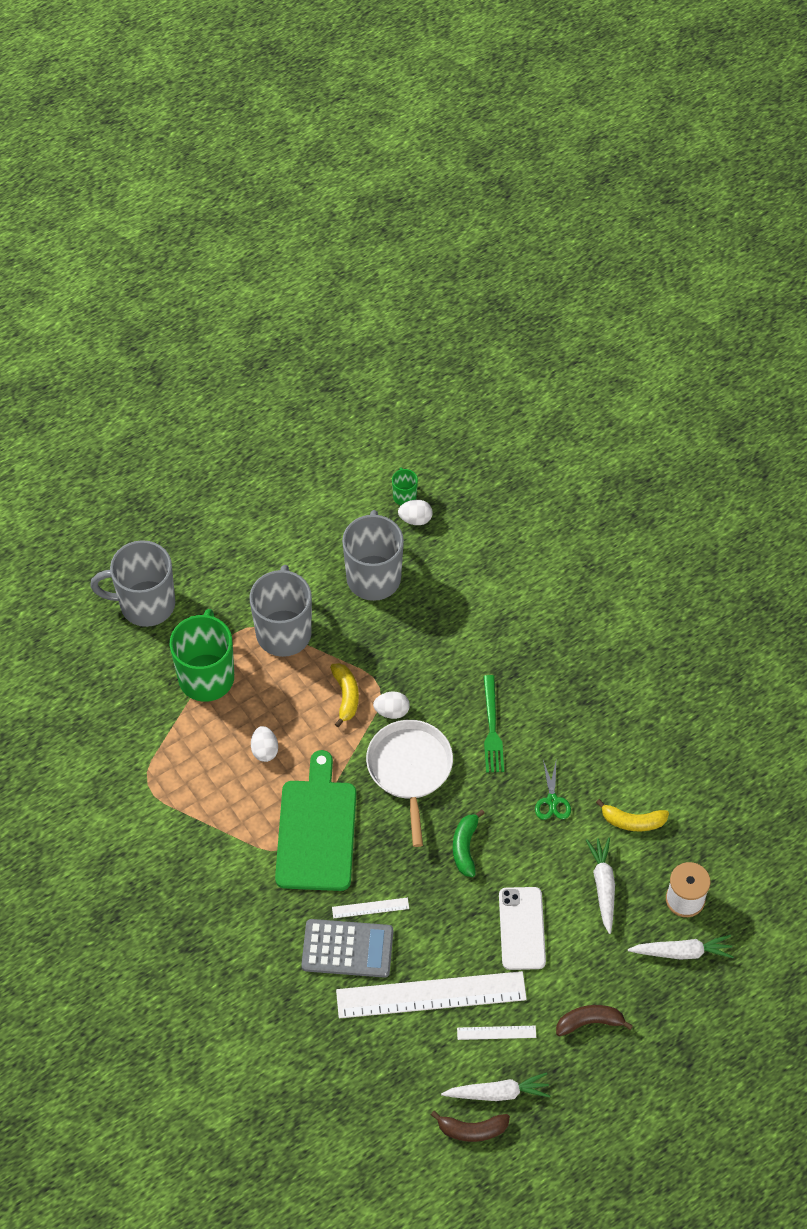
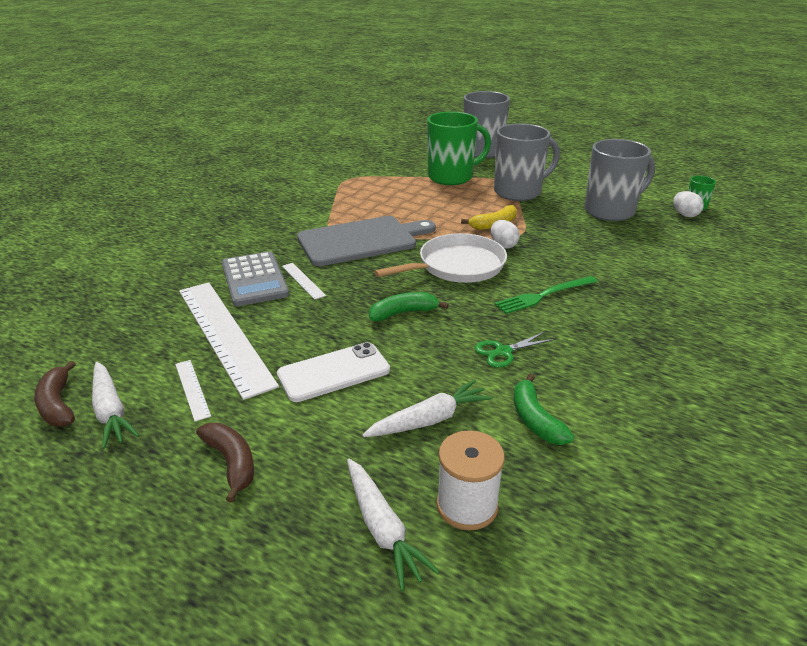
camera: 65 degrees right, 25 degrees down
(264, 750) = (413, 207): white egg -> none
(316, 830) = (361, 240): green cutting board -> grey cutting board
(632, 821) = (535, 419): yellow banana -> green banana

